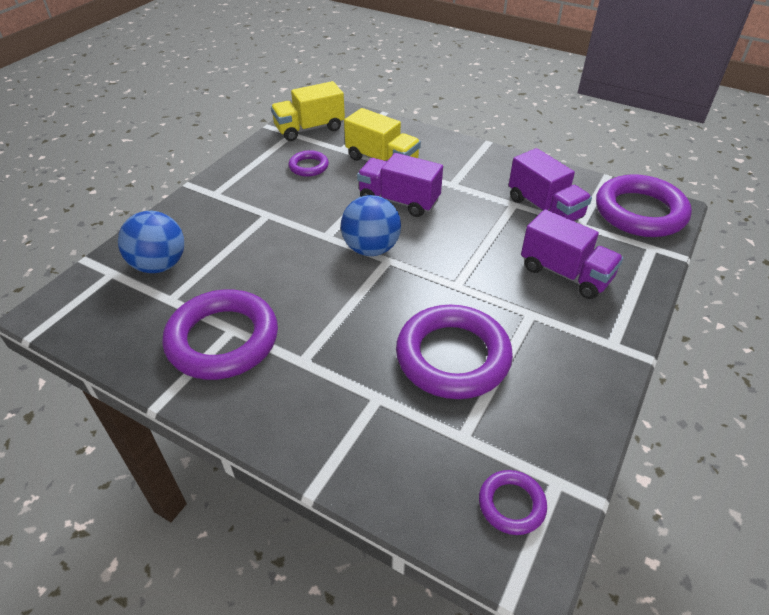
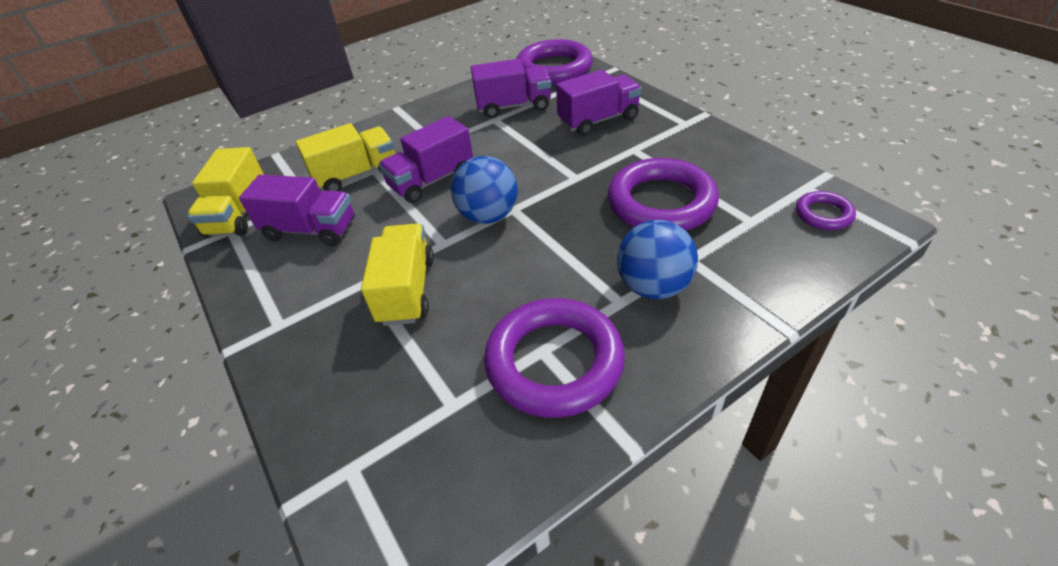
camera: 60 degrees left, 0 degrees up
(159, 265) = (377, 406): blue ball -> blue ball (653, 286)
(267, 237) = (406, 290): none -> yellow truck
(308, 166) = (311, 230): purple ring -> purple truck

